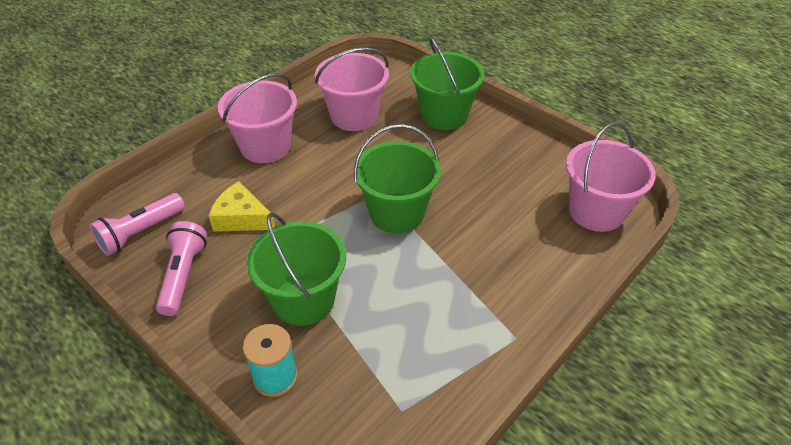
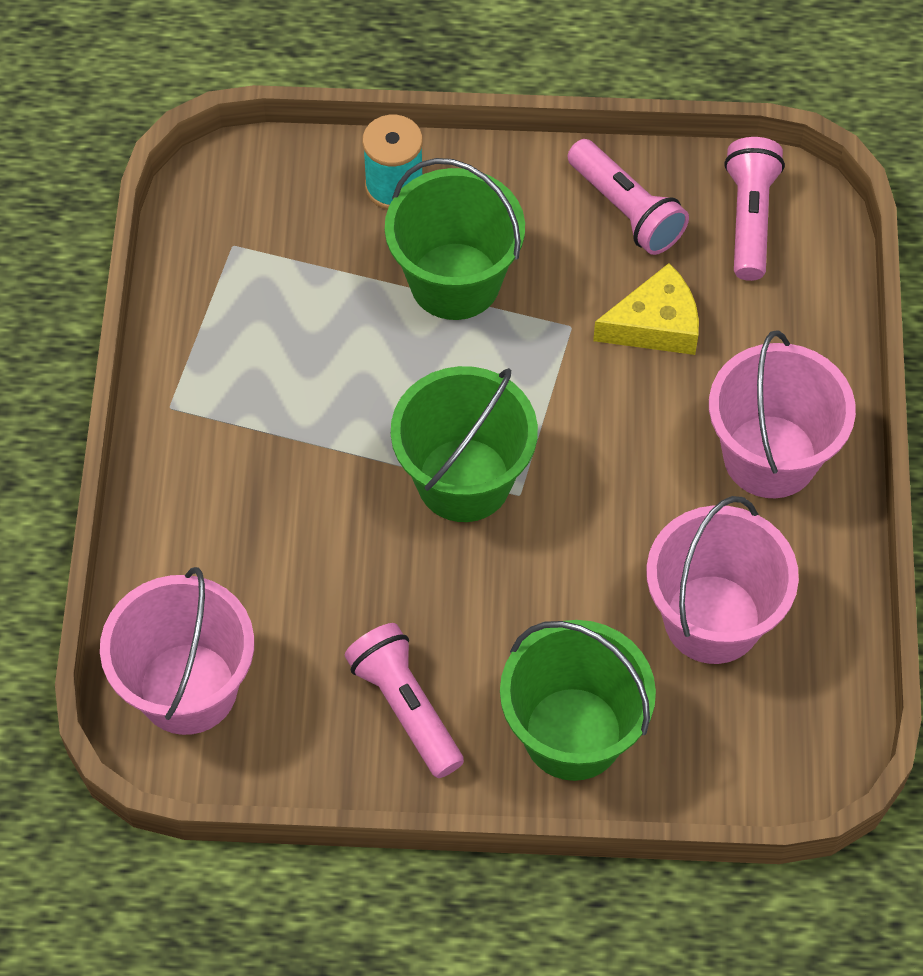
camera: 140 degrees right, 15 degrees up
(502, 155) = (405, 707): none -> pink flashlight

